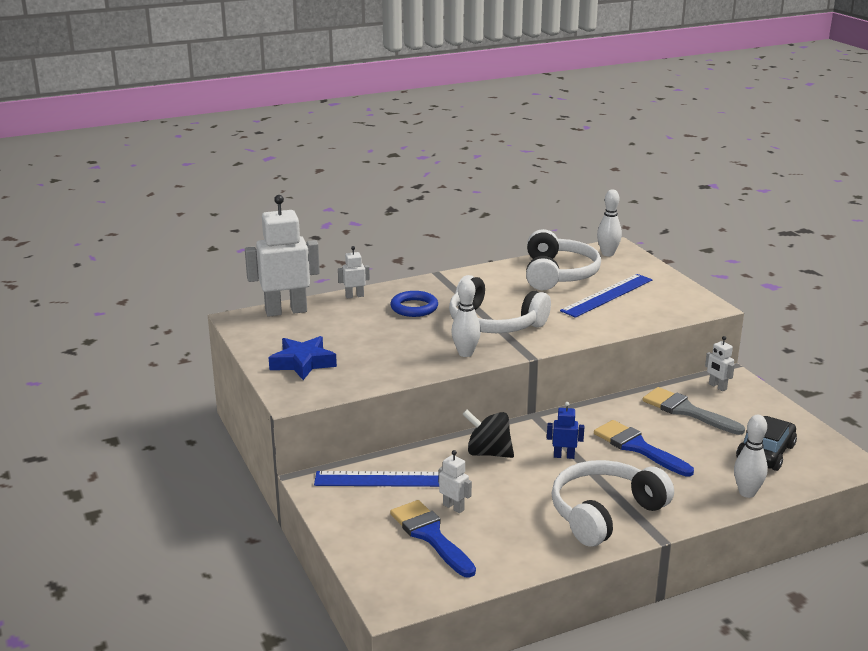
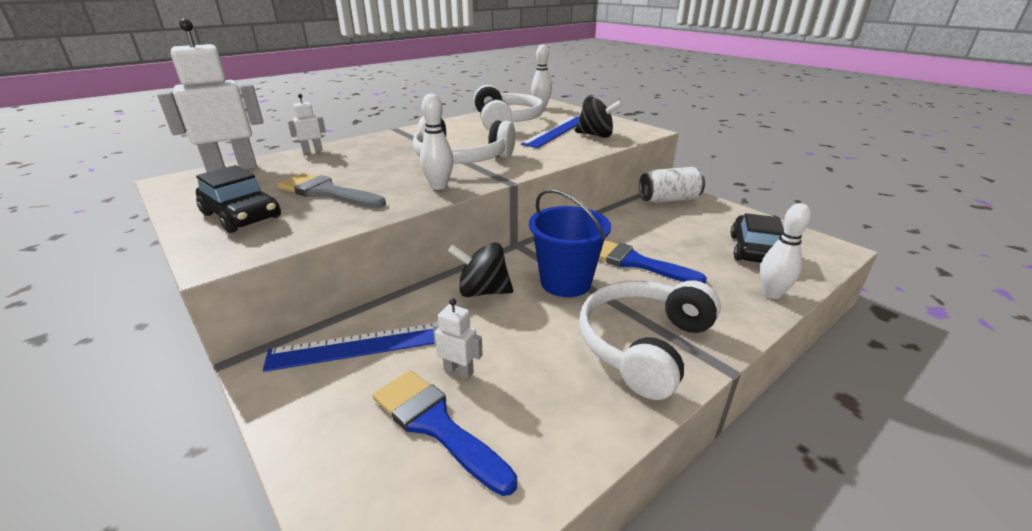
camera: 15 degrees left, 5 degrees up
(303, 363) = (241, 216): blue star -> black car
(414, 308) = (376, 154): blue ring -> none
(564, 456) = (565, 282): blue robot -> blue bucket
(646, 307) = (595, 135): none -> black spinning top
(686, 411) = (657, 222): grey brush -> grey brush (327, 192)
(717, 387) = (669, 199): white robot -> white can

